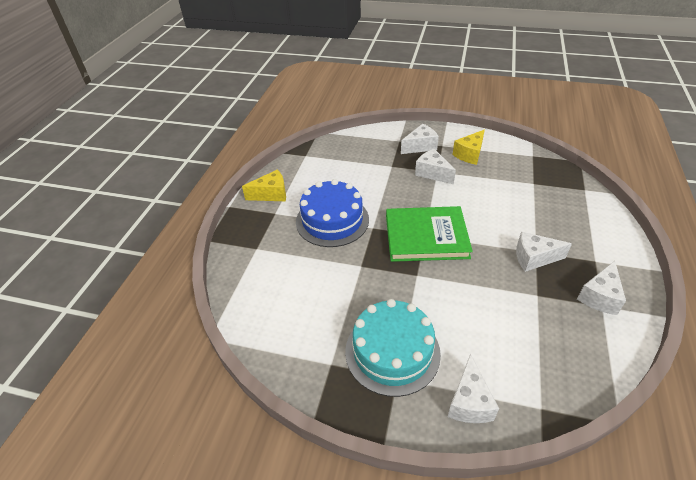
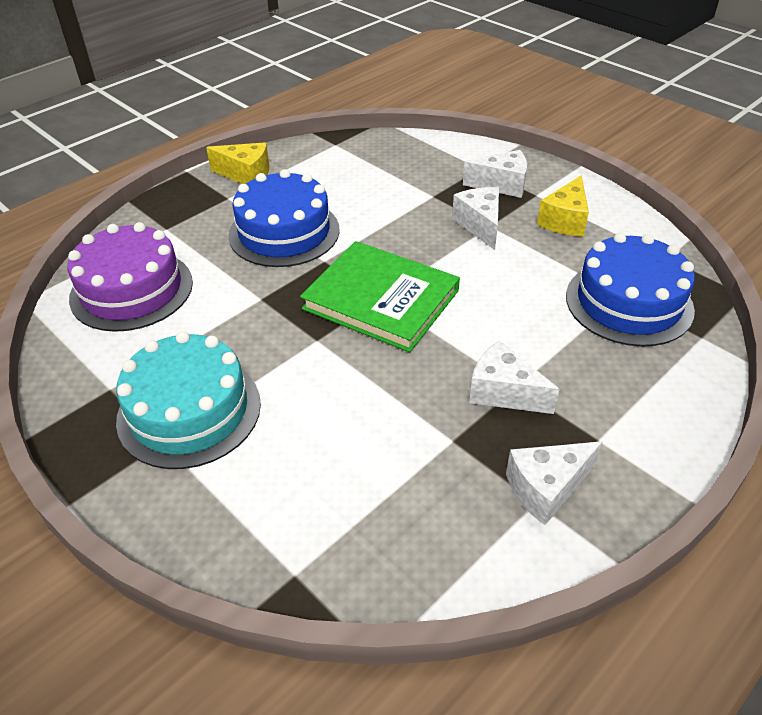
camera: 30 degrees right, 0 degrees up
(277, 297) = (131, 290): none -> purple cake
(469, 154) = (565, 220): yellow cheese -> yellow cheese turned 45 degrees counterclockwise
(469, 402) = (214, 515): white cheese -> none
(539, 186) = (629, 302): none -> blue cake

